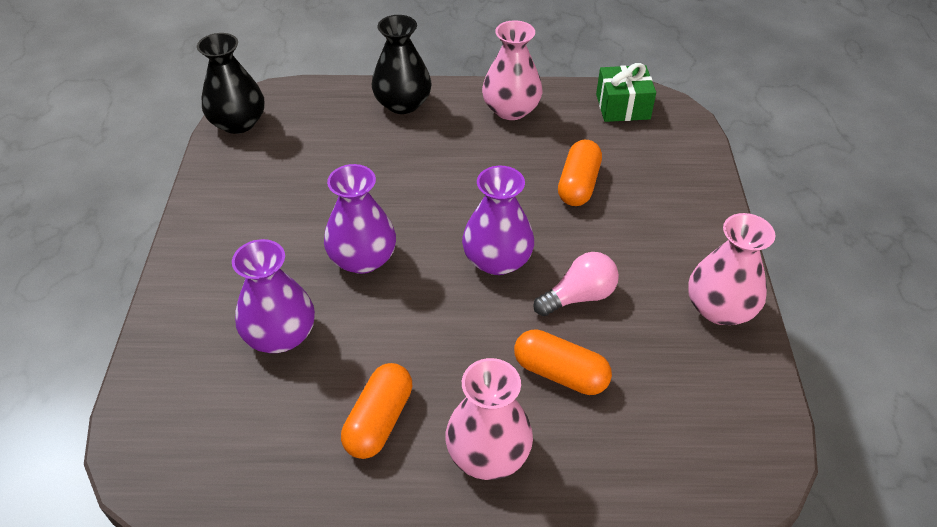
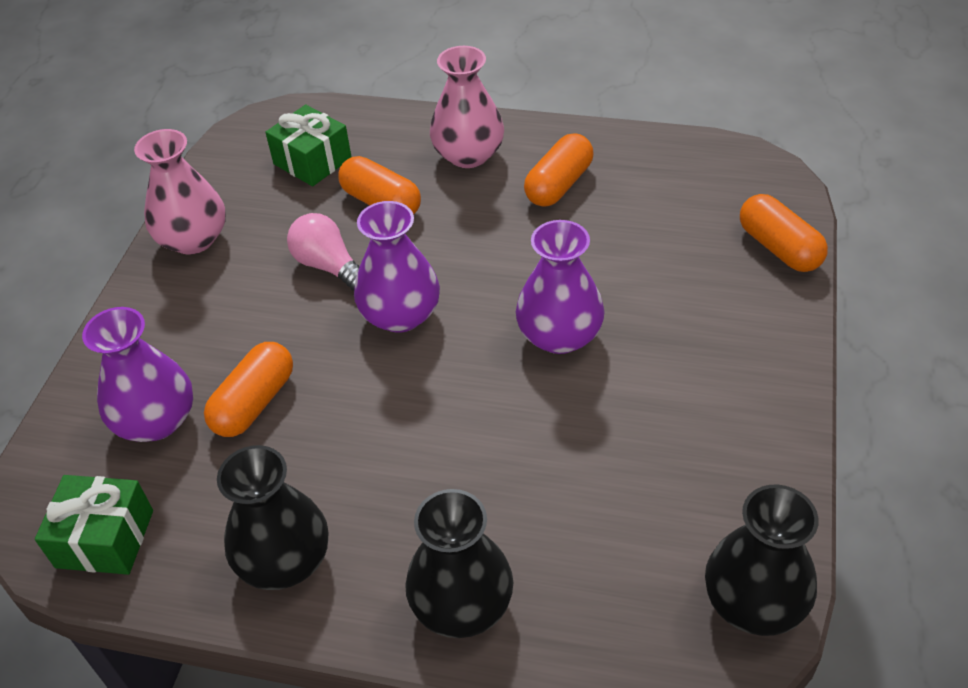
camera: 165 degrees left, 0 degrees up
(159, 367) = (779, 248): none -> orange capsule
(280, 335) = (655, 264): purple vase -> purple vase (156, 421)
(511, 110) = (284, 560): pink vase -> black vase
(579, 296) = (328, 266): pink light bulb -> pink light bulb turned 60 degrees clockwise
(661, 421) = (312, 161): none -> green gift

